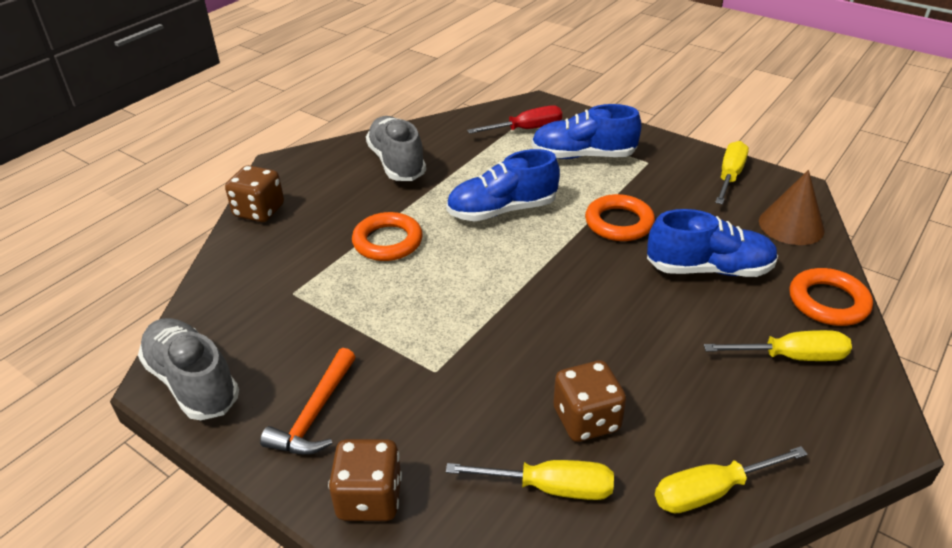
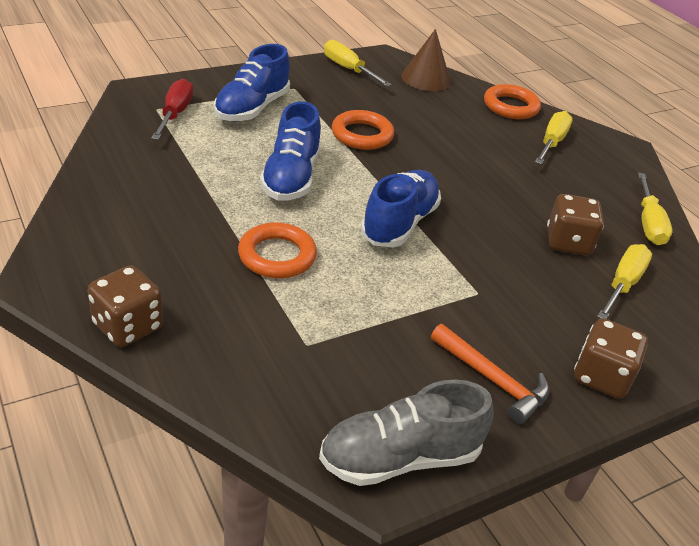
camera: 70 degrees left, 0 degrees up
(397, 163) = (143, 202): grey shoe -> none
(708, 269) = (447, 127): blue shoe -> blue shoe (399, 223)

